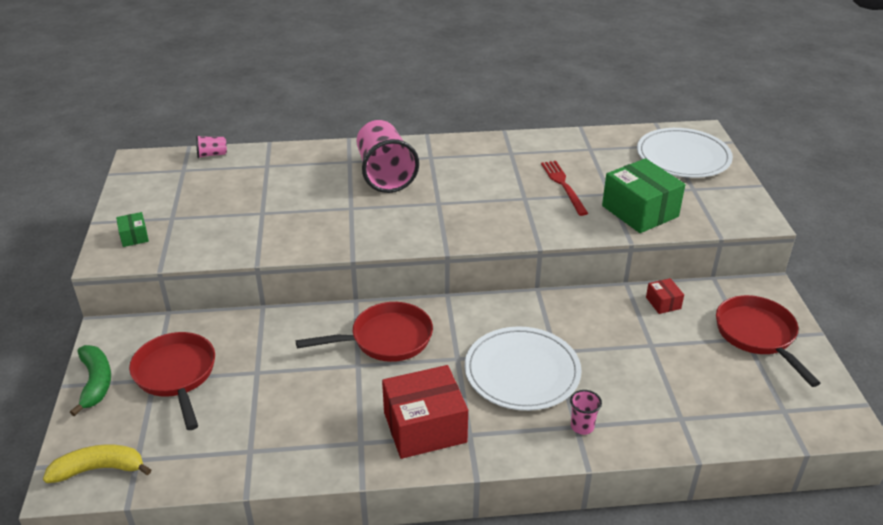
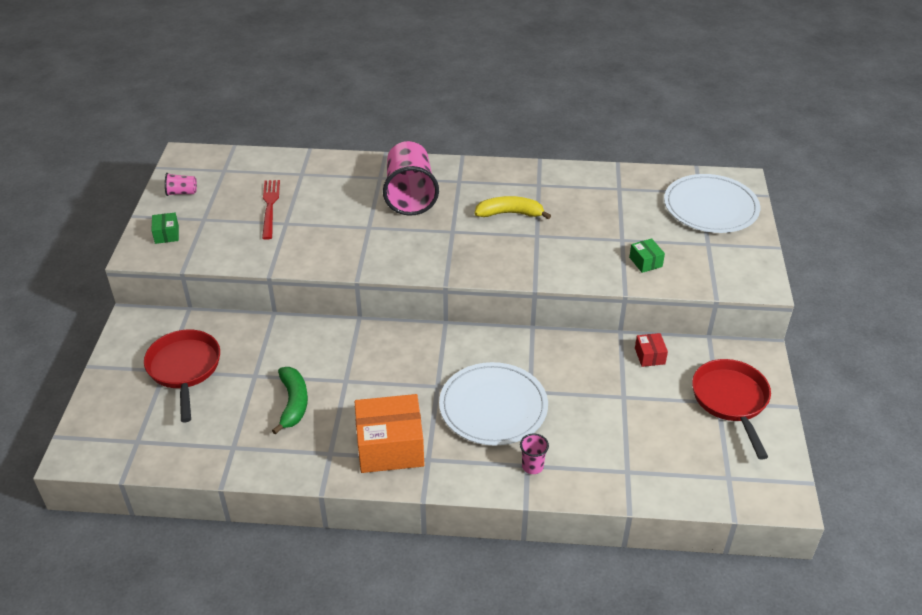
camera: 10 degrees right, 5 degrees up
(96, 382) = (115, 367): green banana -> green banana (293, 403)
(99, 469) = (104, 445): yellow banana -> yellow banana (510, 213)
(212, 155) = (253, 157): pink cup -> pink cup (182, 193)
(386, 339) = (377, 359): red pan -> none
(425, 427) = (390, 447): red box -> orange box
(563, 185) = (579, 226): red fork -> red fork (270, 207)
(640, 211) = (645, 262): green box -> green box, size x0.46

